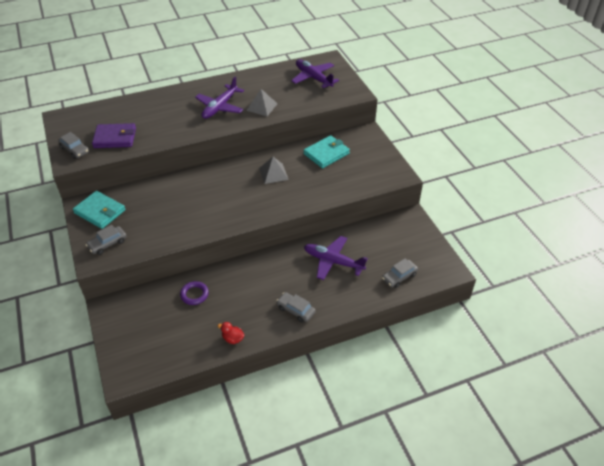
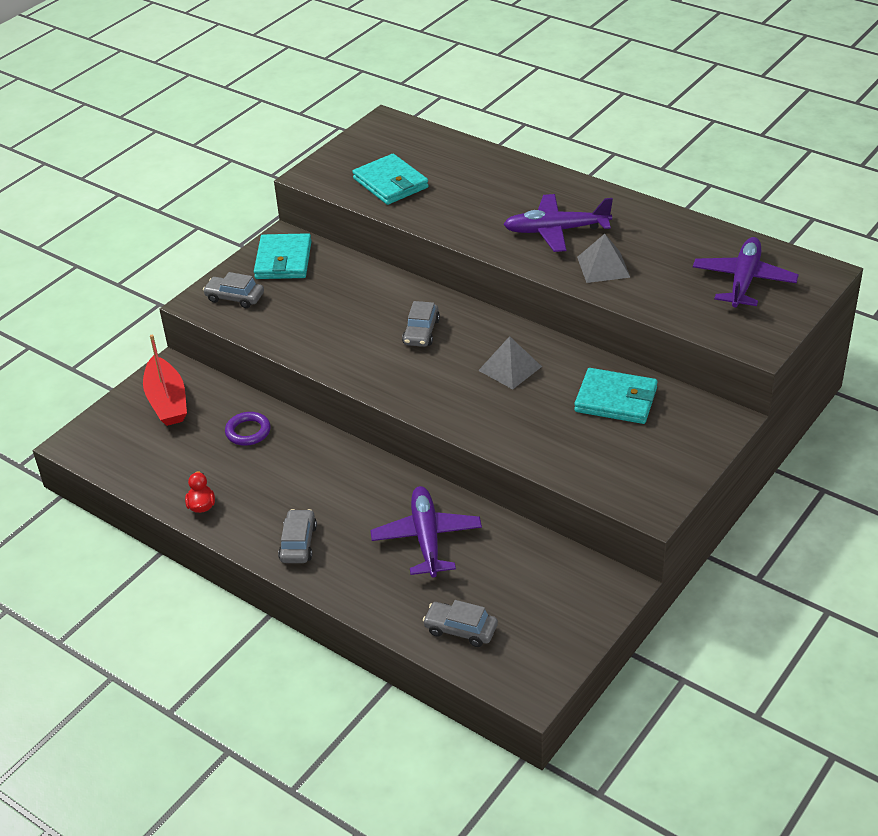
camera: 60 degrees right, 5 degrees down
(75, 150) = (335, 168): grey car -> grey car (421, 332)
(115, 138) = (390, 183): purple wallet -> turquoise wallet
(133, 319) = (167, 401): none -> red boat

